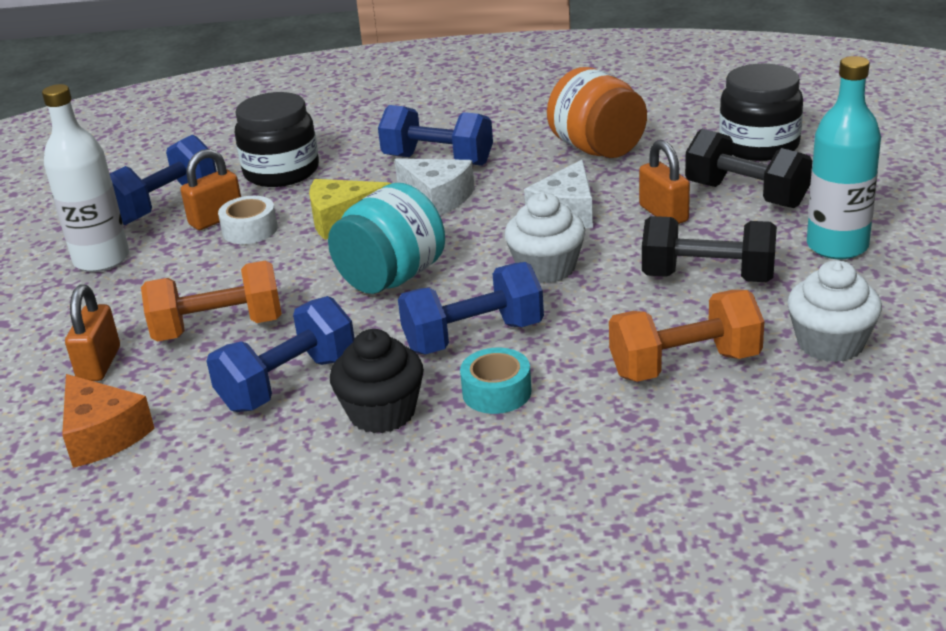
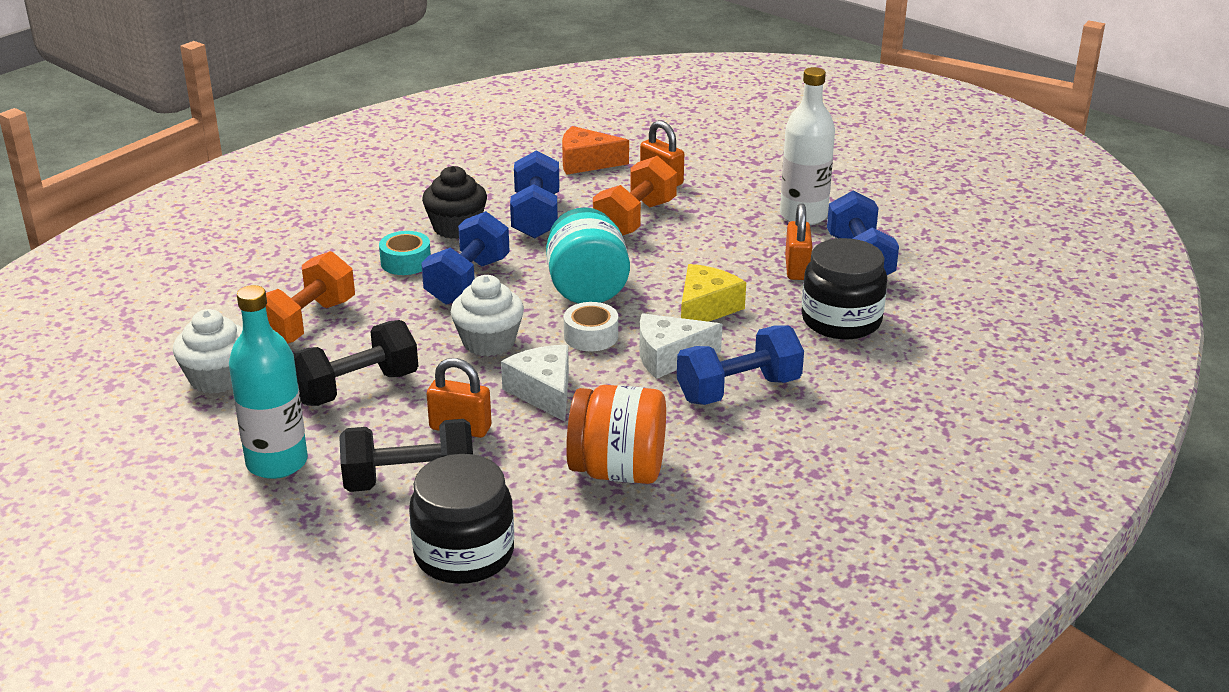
camera: 130 degrees right, 0 degrees up
(250, 230) = (754, 273): white tape -> white tape (591, 336)

